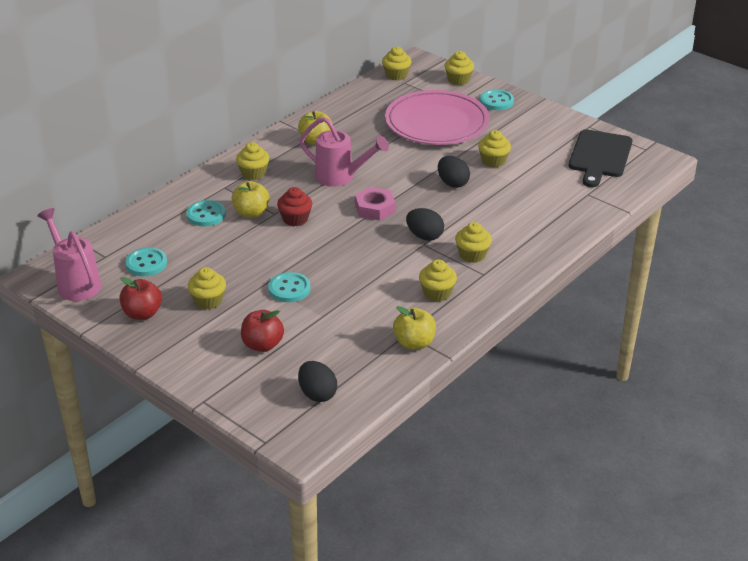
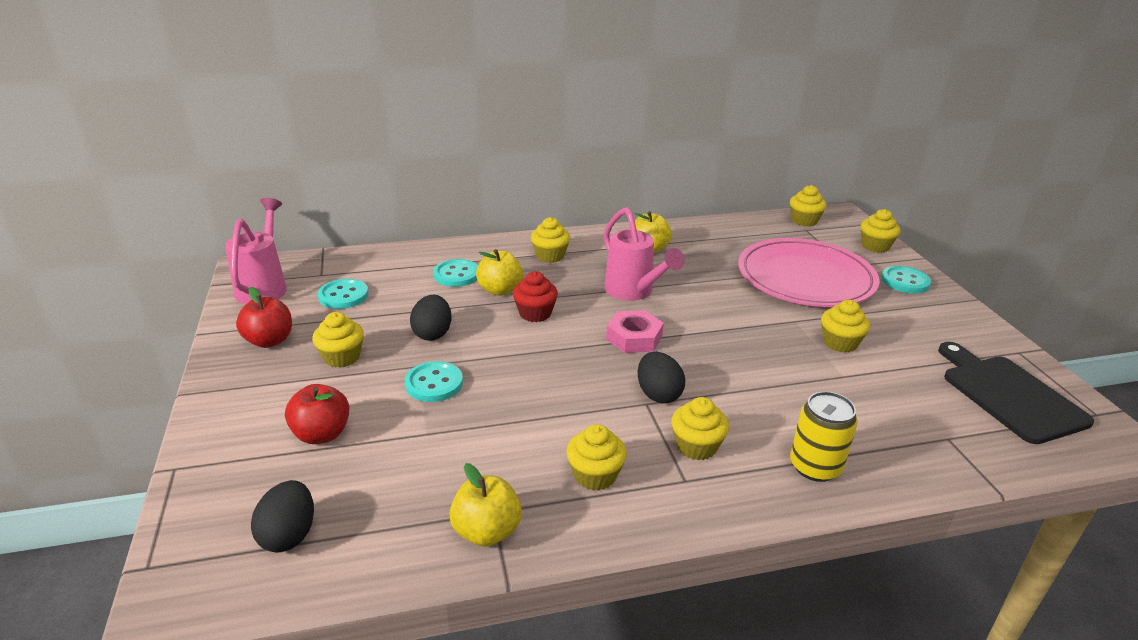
camera: 35 degrees right, 5 degrees down
(452, 183) = (759, 348): black egg -> black egg (432, 334)
(538, 238) = (815, 467): none -> yellow can
(600, 156) = (1009, 395): black cutting board -> black cutting board turned 105 degrees clockwise

